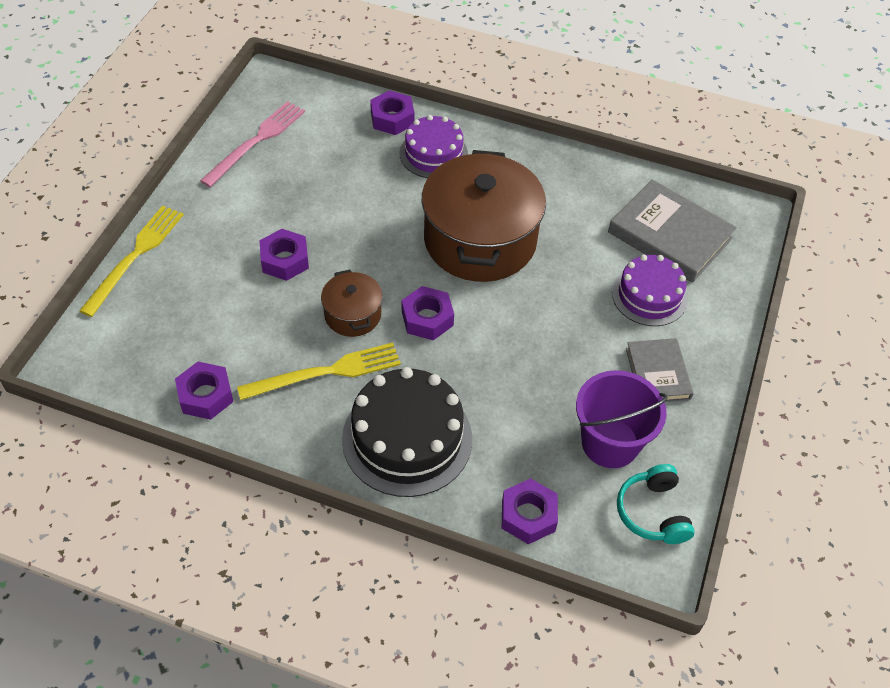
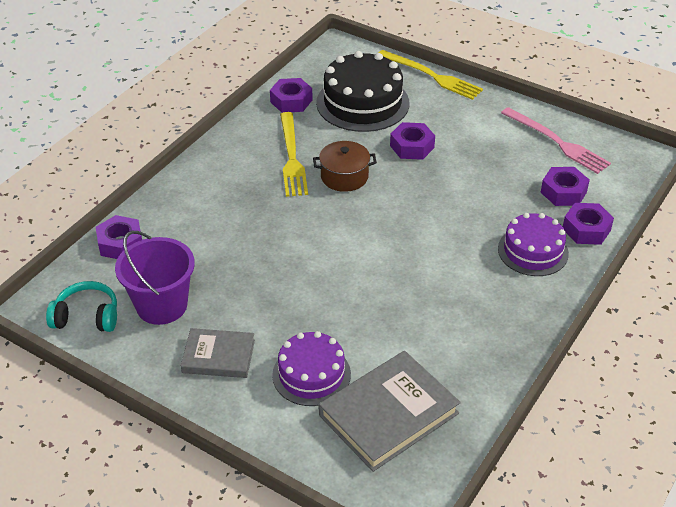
camera: 105 degrees right, 10 degrees down
(407, 438) = (215, 191): black cake -> black cake (362, 103)
(427, 318) = (328, 217): purple nut -> purple nut (563, 192)
(480, 240) = (411, 265): brown pot -> none

